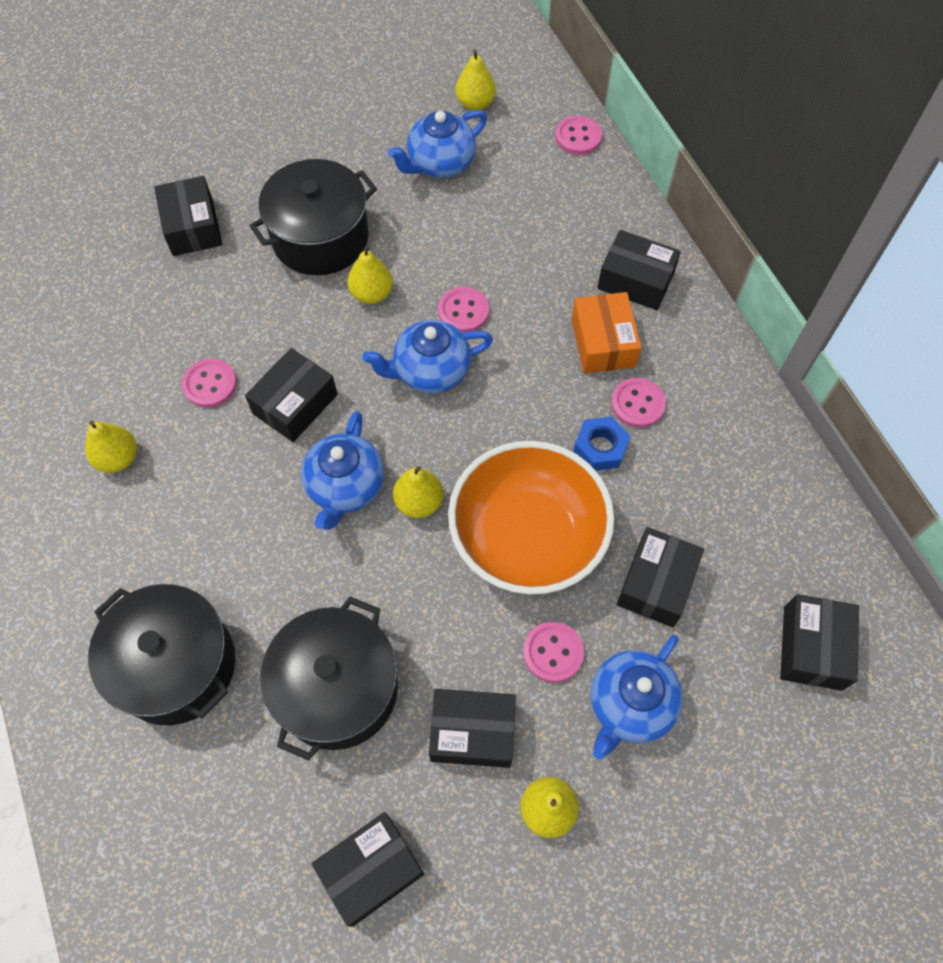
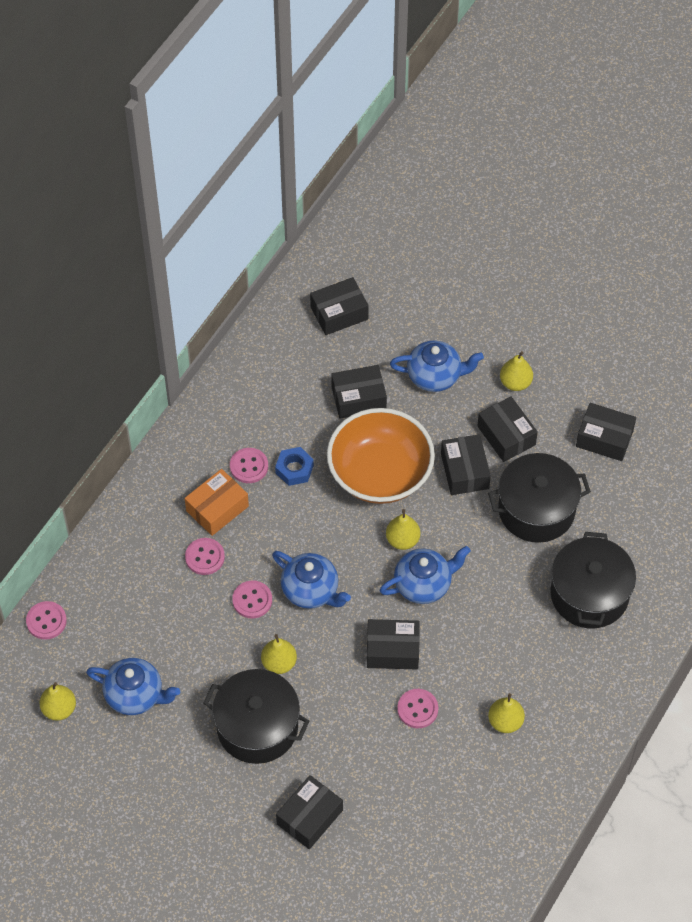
camera: 125 degrees left, 5 degrees down
(553, 652) = (436, 424): pink button -> pink button (205, 557)
(635, 280) = (154, 516): black box -> black box (464, 471)

